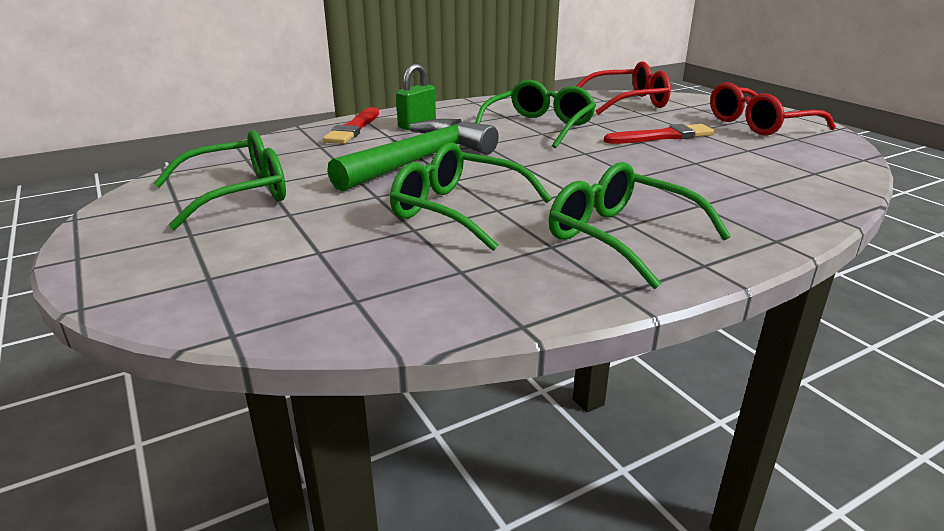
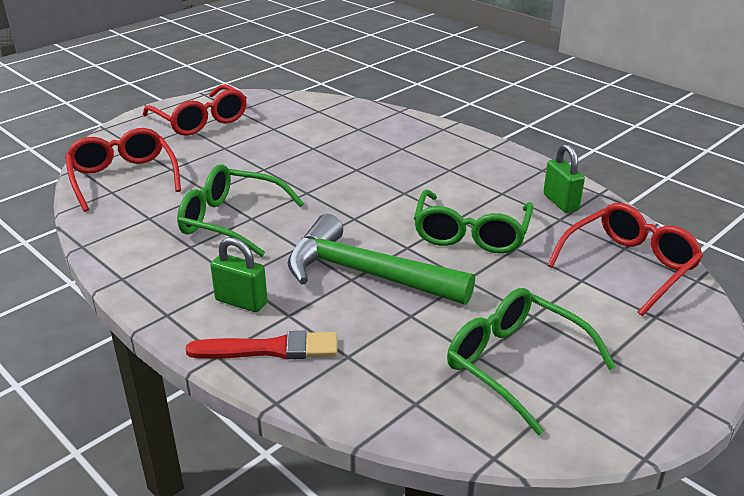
camera: 105 degrees left, 5 degrees up
(313, 290) = (629, 266): none -> red glasses
(506, 282) = (560, 202): none -> green padlock
(621, 237) = (472, 171): green glasses -> none
(662, 136) = (248, 160): red brush -> none

